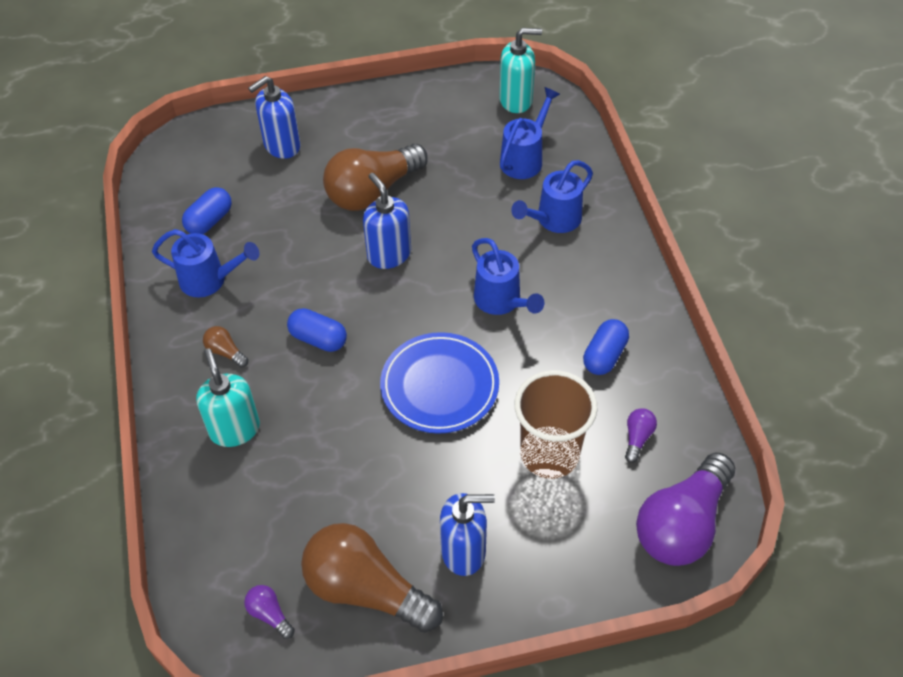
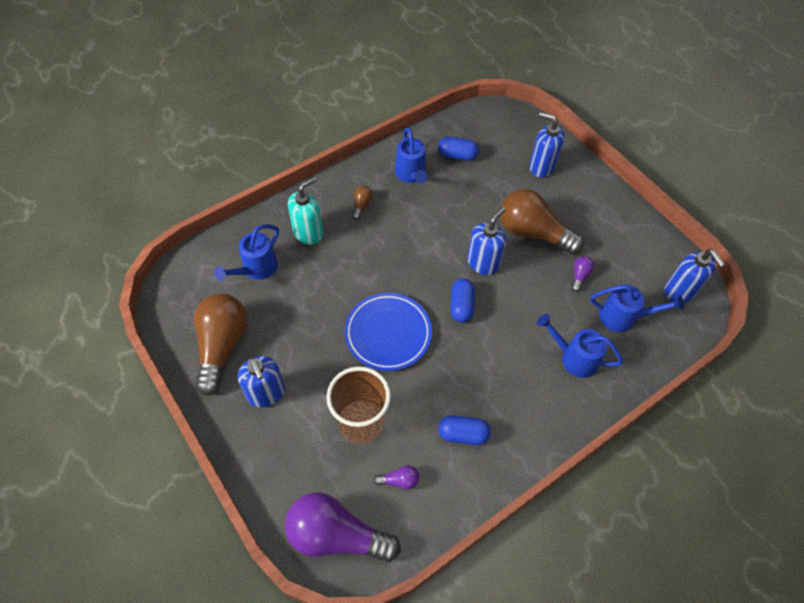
camera: 65 degrees right, 5 degrees up
(269, 614) = (191, 301): purple light bulb -> purple light bulb (579, 276)
(318, 339) = (394, 249): blue capsule -> blue capsule (461, 306)
(501, 301) = (478, 347): blue watering can -> blue watering can (256, 269)
(516, 100) = (679, 291): turquoise soap dispenser -> blue soap dispenser

